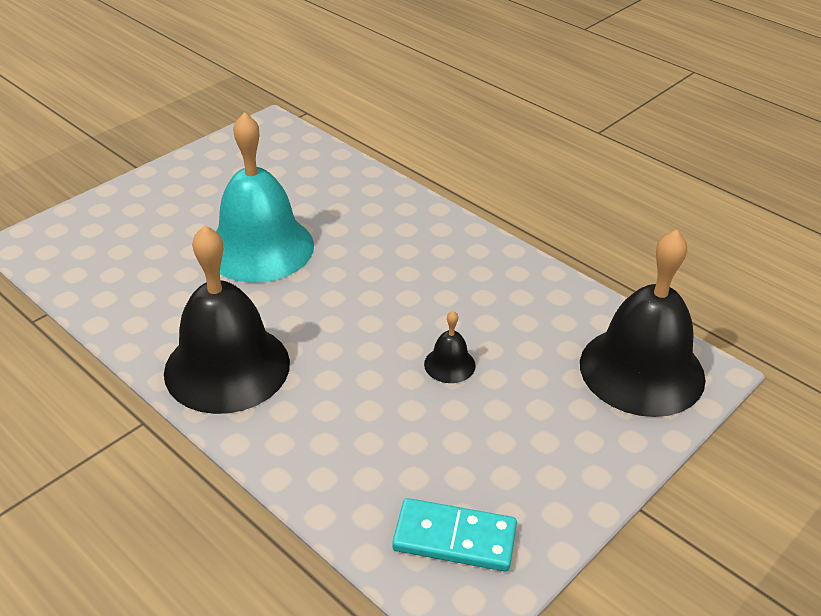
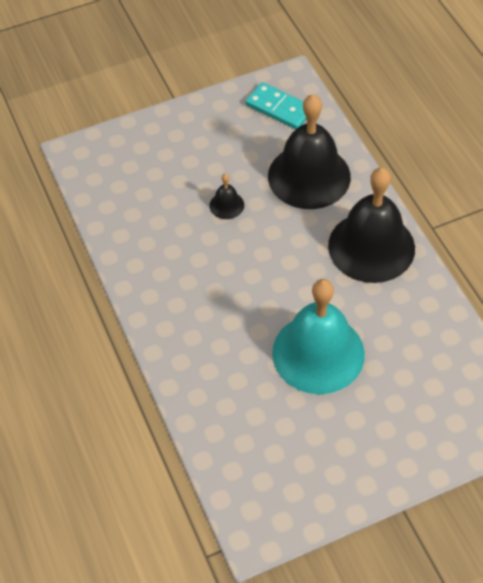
camera: 155 degrees left, 15 degrees up
(642, 370) = (111, 166): black bell -> black bell (309, 176)

